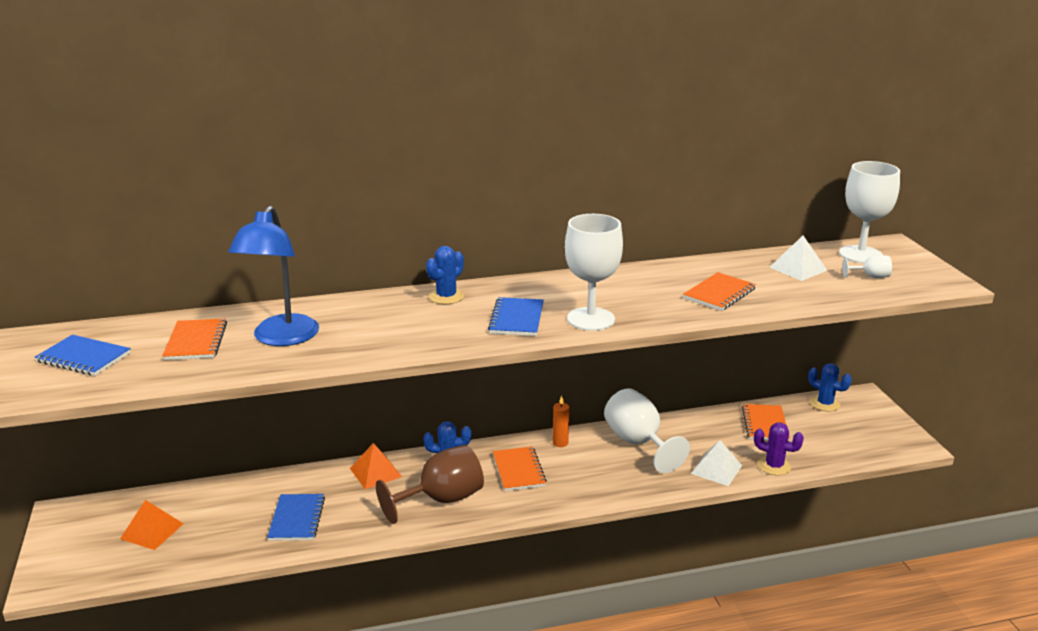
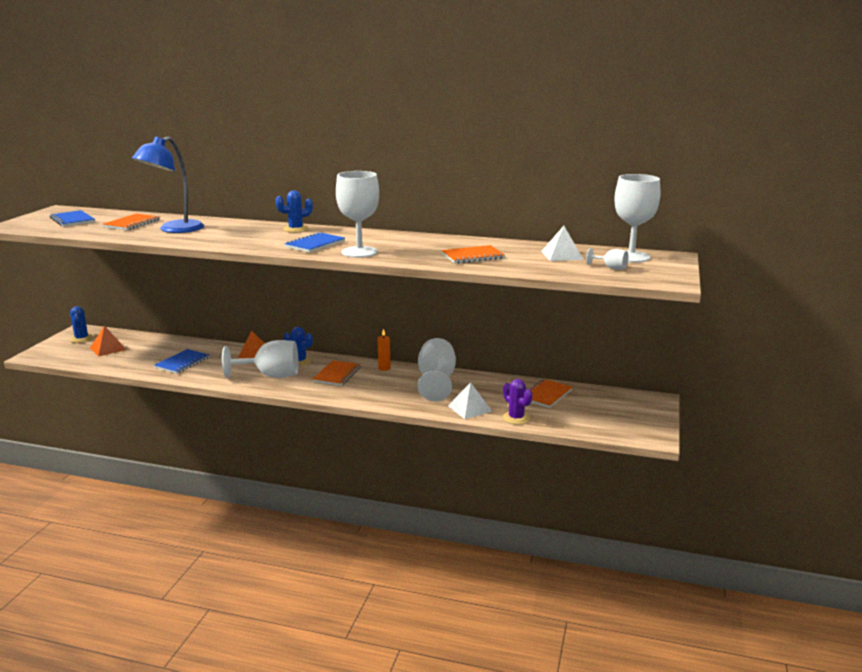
camera: 30 degrees right, 5 degrees down
(441, 500) = (271, 376): brown goblet -> white goblet
(825, 404) = (615, 396): blue cactus -> blue cactus (81, 339)

